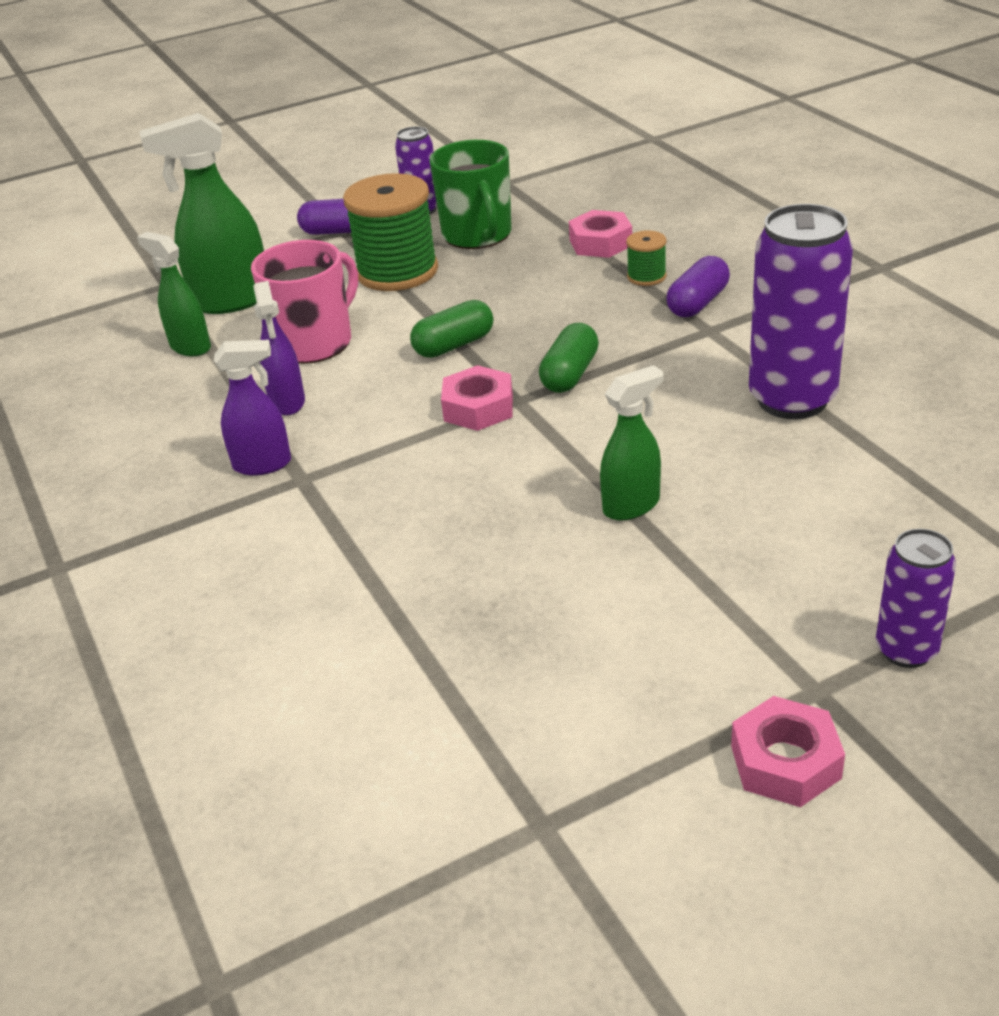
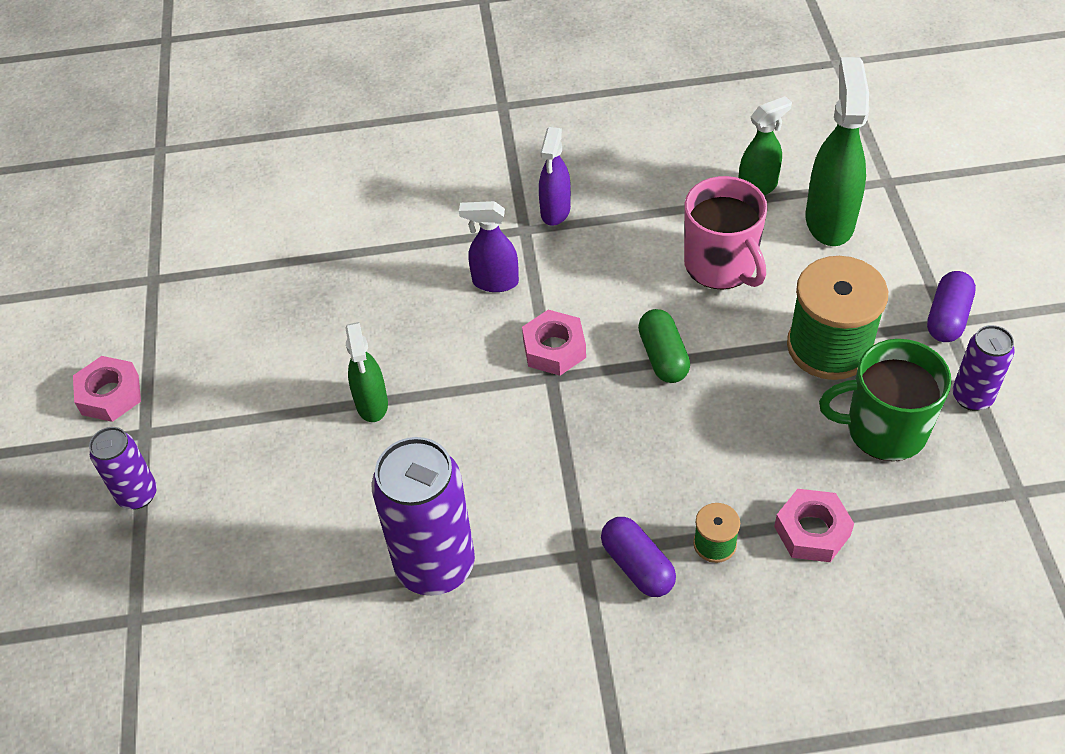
camera: 110 degrees right, 15 degrees up
(287, 402) = (633, 235): purple spray bottle -> purple spray bottle (495, 282)
(570, 374) = (568, 423): green capsule -> none

